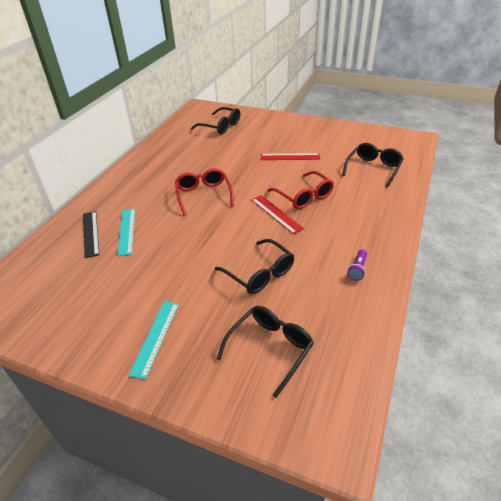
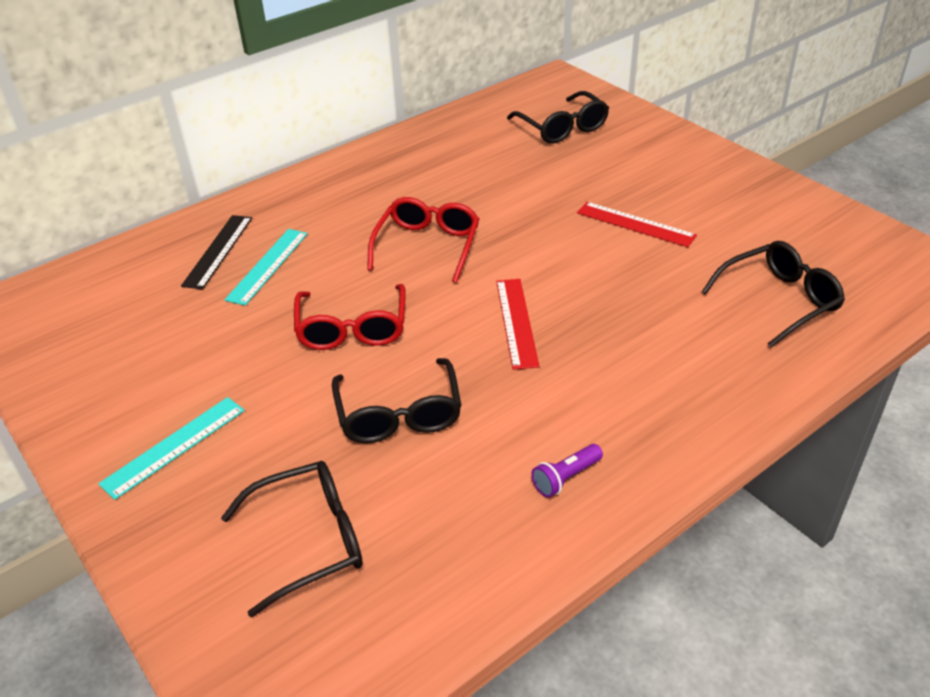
camera: 30 degrees right, 0 degrees up
(303, 196) = (593, 307): red glasses -> red glasses (352, 328)

